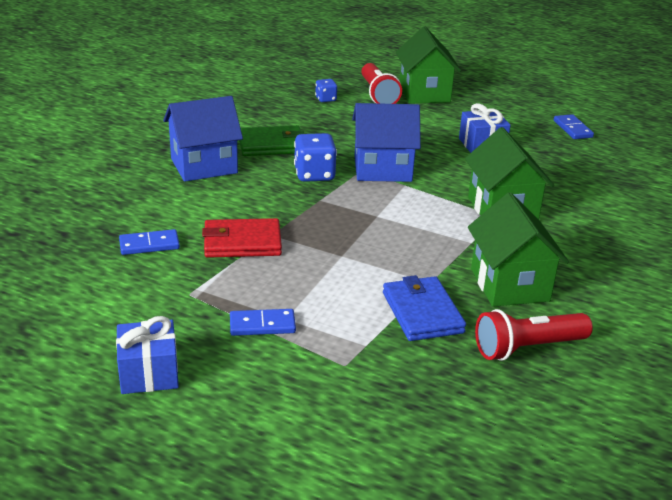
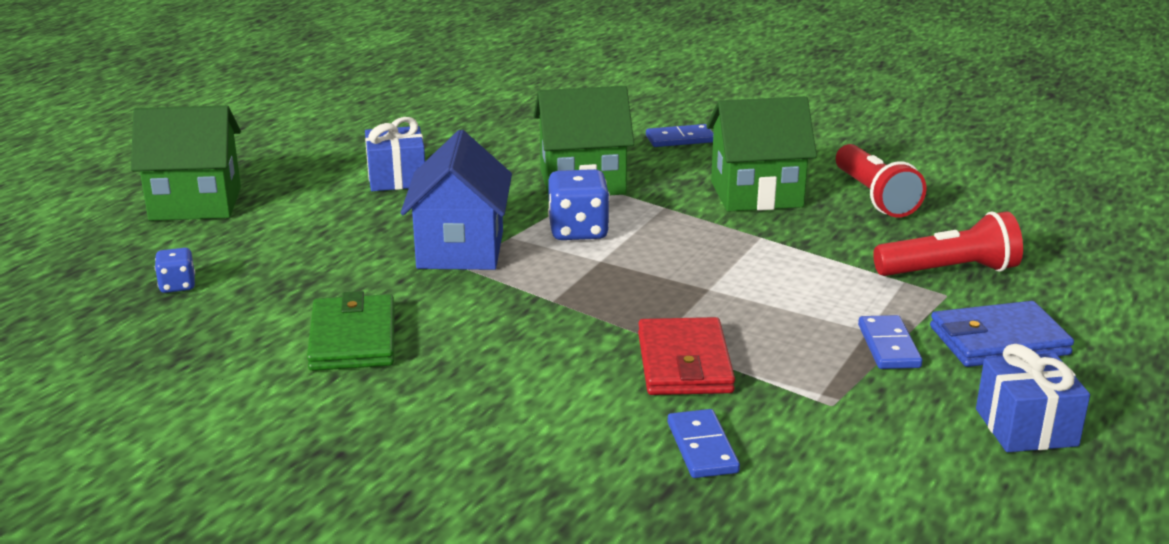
camera: 85 degrees left, 5 degrees down
(204, 166) = (423, 405): blue house -> none
(314, 174) = (471, 302): blue dice -> blue dice (578, 231)
(378, 95) = (182, 240): red flashlight -> red flashlight (950, 271)
(422, 312) = (827, 245): blue wallet -> blue wallet (998, 341)
(572, 129) = (362, 121): blue domino -> blue domino (680, 139)

